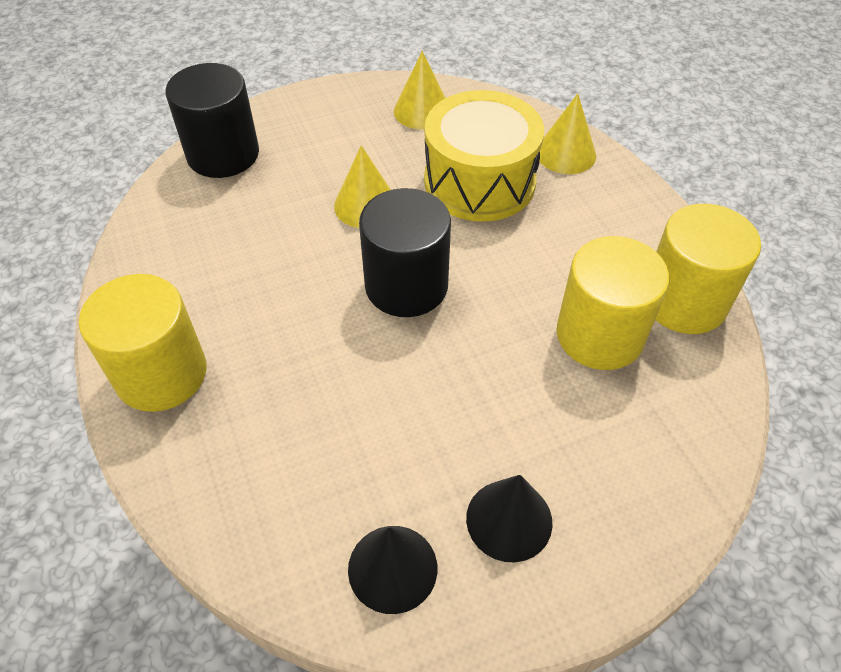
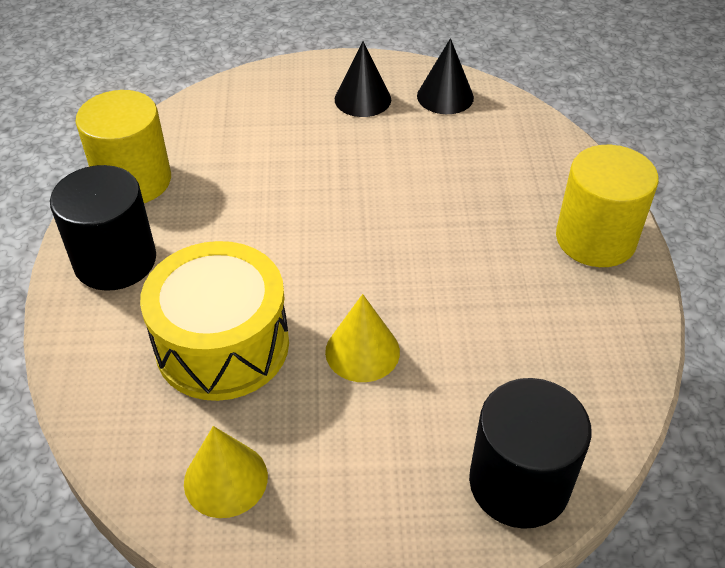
camera: 160 degrees left, 5 degrees down
(406, 285) = (359, 255): black cylinder -> black cylinder (115, 261)
(566, 153) = (101, 353): yellow cone -> none
(599, 335) = (222, 176): yellow cylinder -> none

